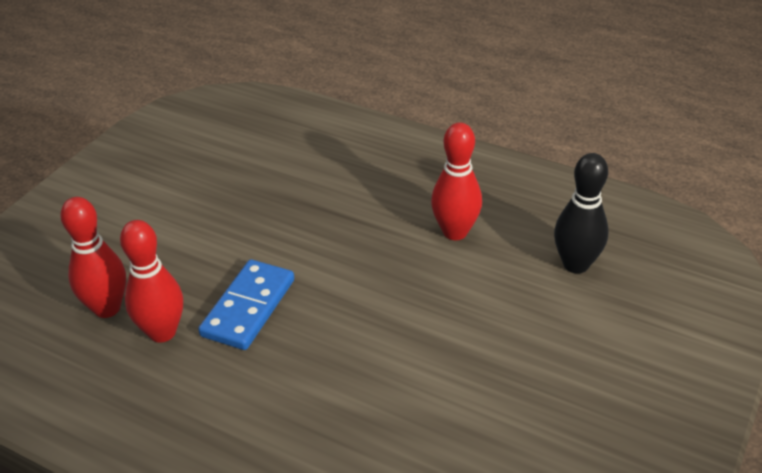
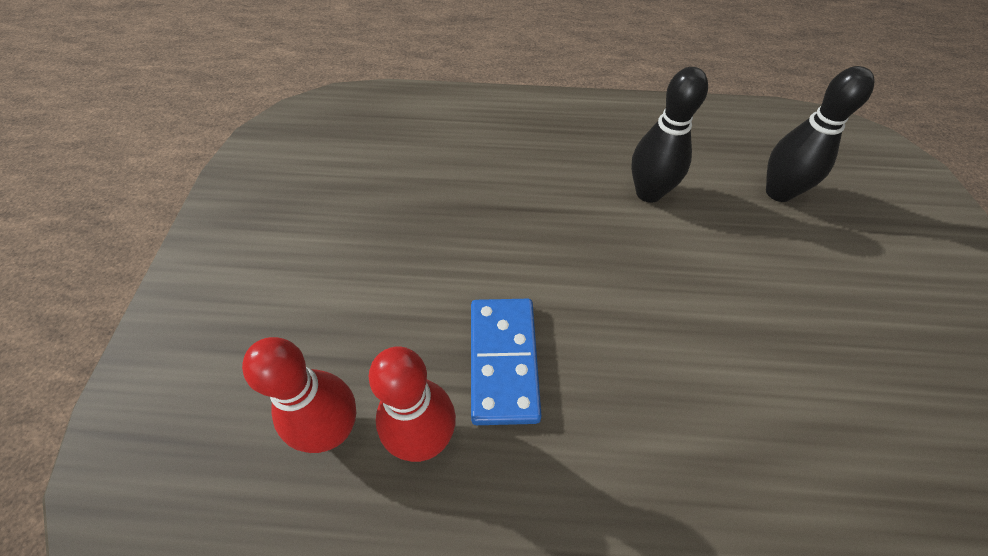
camera: 25 degrees left, 15 degrees up
(455, 232) = (648, 193): red bowling pin -> black bowling pin

